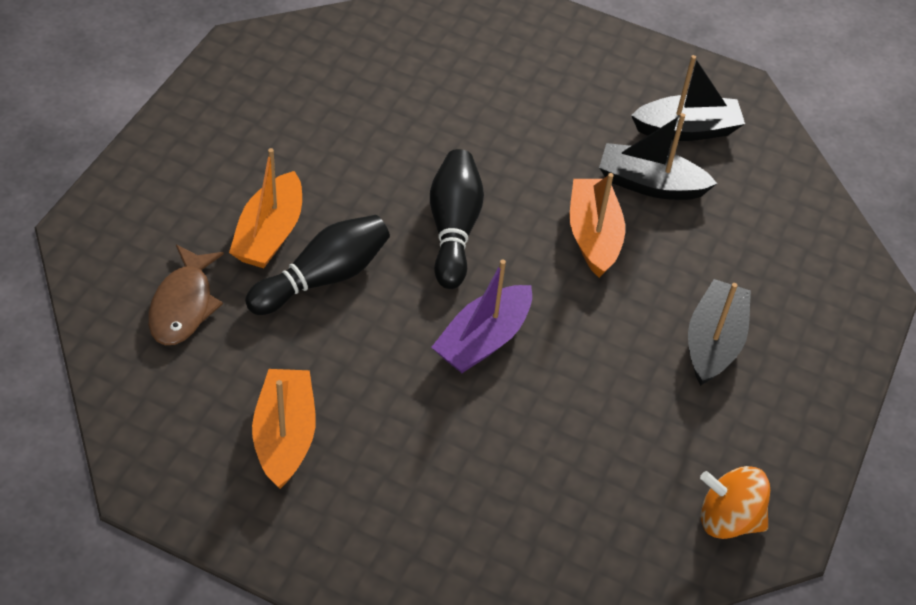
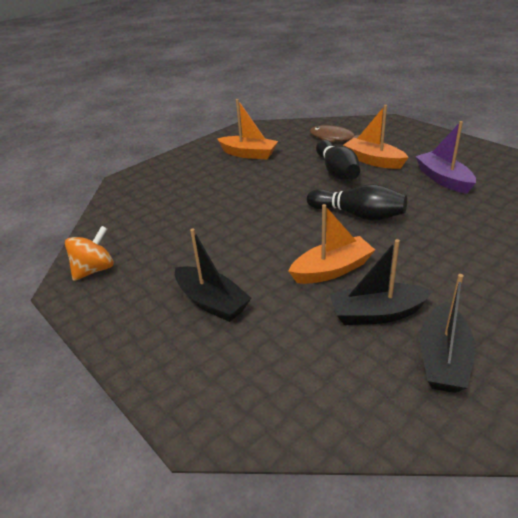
camera: 120 degrees right, 15 degrees down
(483, 340) = (269, 211): purple boat -> purple boat (443, 179)
(593, 236) = (332, 270): orange boat -> orange boat turned 45 degrees counterclockwise
(650, 184) = (376, 313): black boat -> black boat turned 135 degrees counterclockwise

